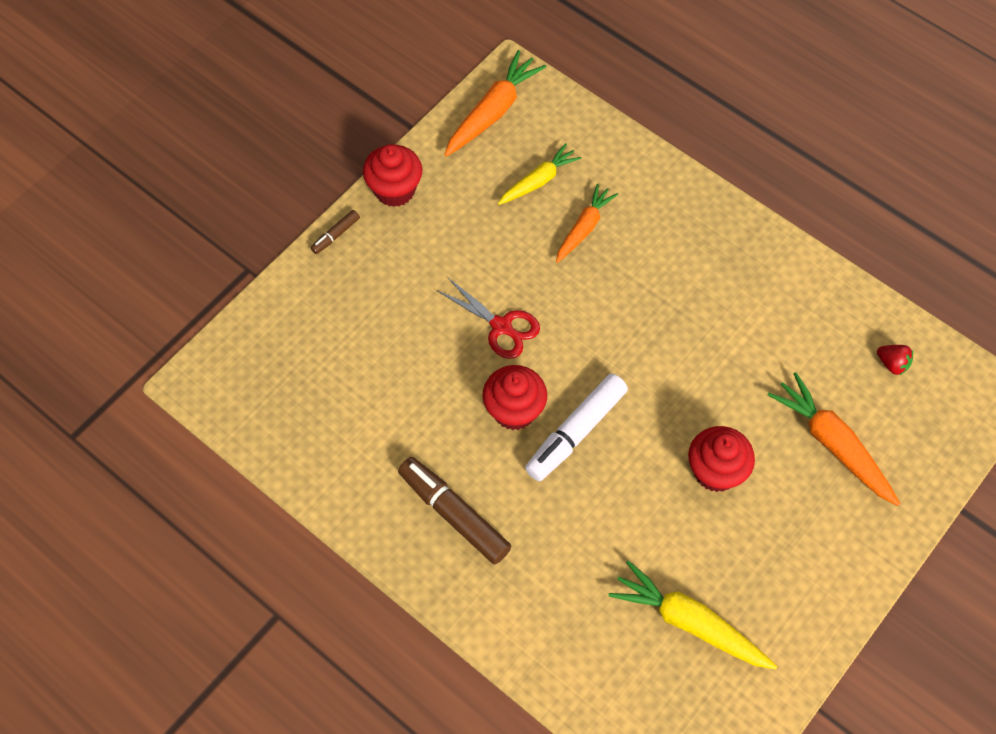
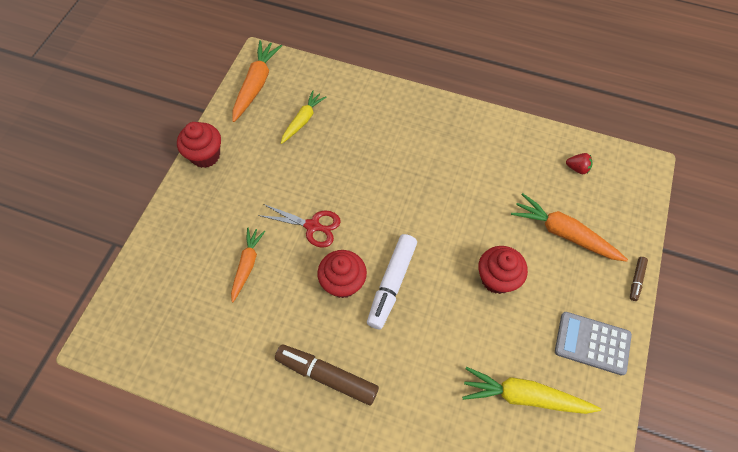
camera: 20 degrees left, 0 degrees up
(335, 235) = (172, 199): brown marker -> brown marker (636, 280)
(584, 228) = (344, 142): orange carrot -> orange carrot (247, 265)
(806, 592) = (592, 343): none -> grey calculator

